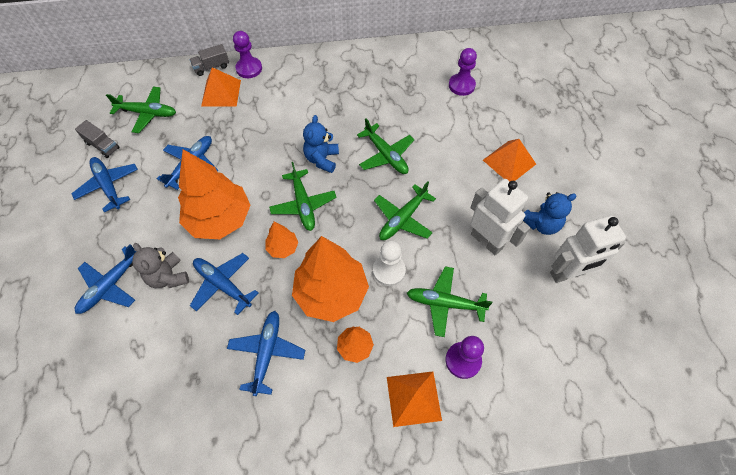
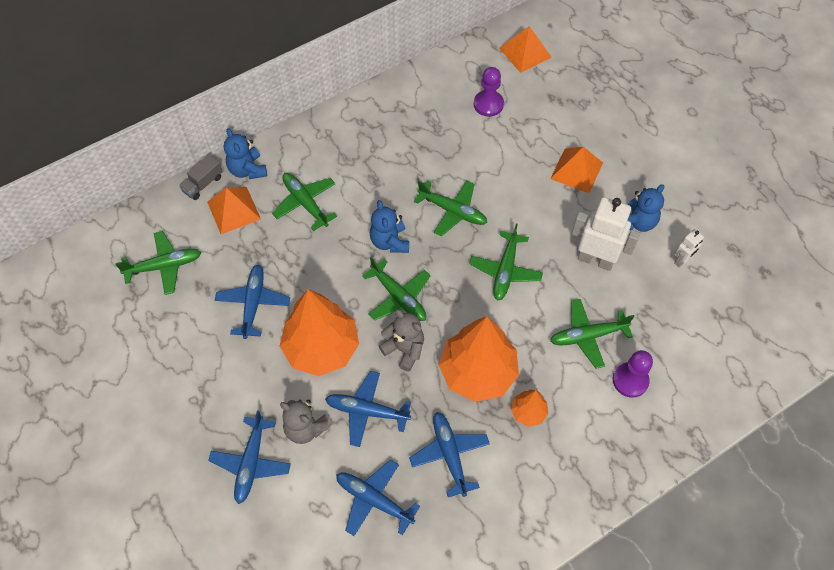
camera: 25 degrees left, 0 degrees up
(102, 145) = (137, 323): grey truck -> none
(108, 186) = (176, 364): blue plane -> blue plane (374, 500)
(249, 68) = (247, 170): purple pawn -> blue teddy bear
(276, 107) = (305, 203): none -> green plane
(283, 248) = (404, 349): orange tree -> grey teddy bear
(389, 271) = (520, 327): white pawn -> none
(413, 398) = (605, 433): orange pyramid -> orange pyramid (525, 52)
(567, 273) = (682, 260): white robot -> white robot, size x0.51

